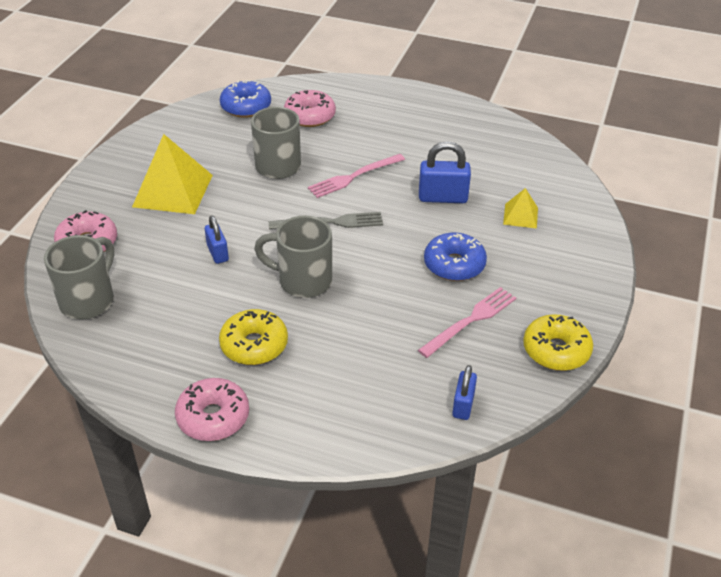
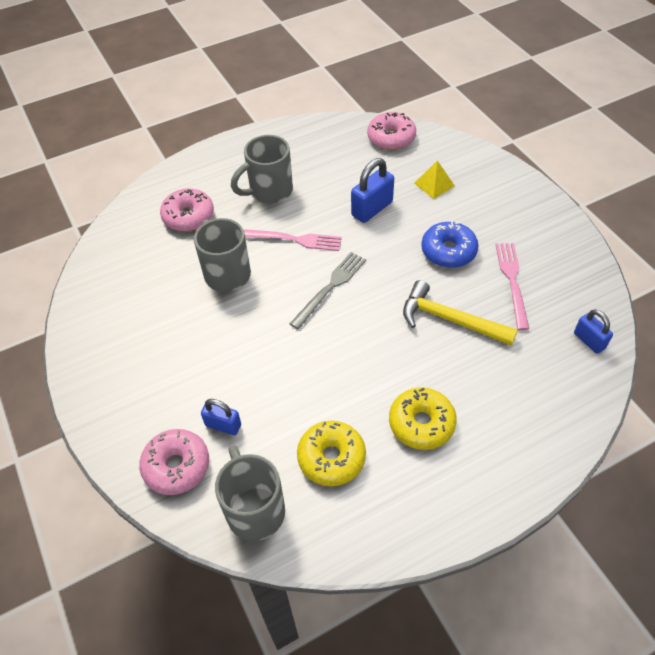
camera: 45 degrees left, 10 degrees up
(173, 191) = (176, 362): yellow pyramid -> none
(213, 417) = (477, 501): pink donut -> pink donut (391, 138)
(217, 253) = (290, 380): blue padlock -> blue padlock (223, 425)
(246, 107) = (125, 246): blue donut -> none
(302, 281) = (379, 347): grey mug -> grey mug (269, 191)
(354, 176) = (293, 239): pink fork -> pink fork turned 90 degrees counterclockwise
(380, 305) = (450, 319): none -> yellow hammer
(556, 350) = (579, 259): yellow donut -> yellow donut (331, 458)

